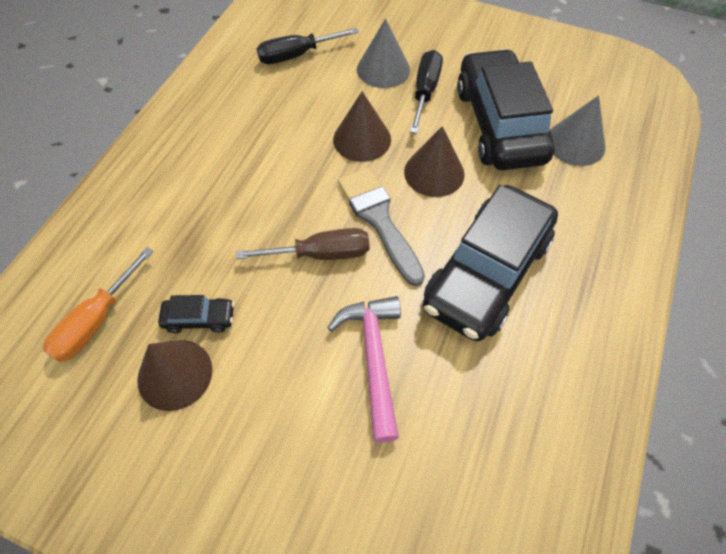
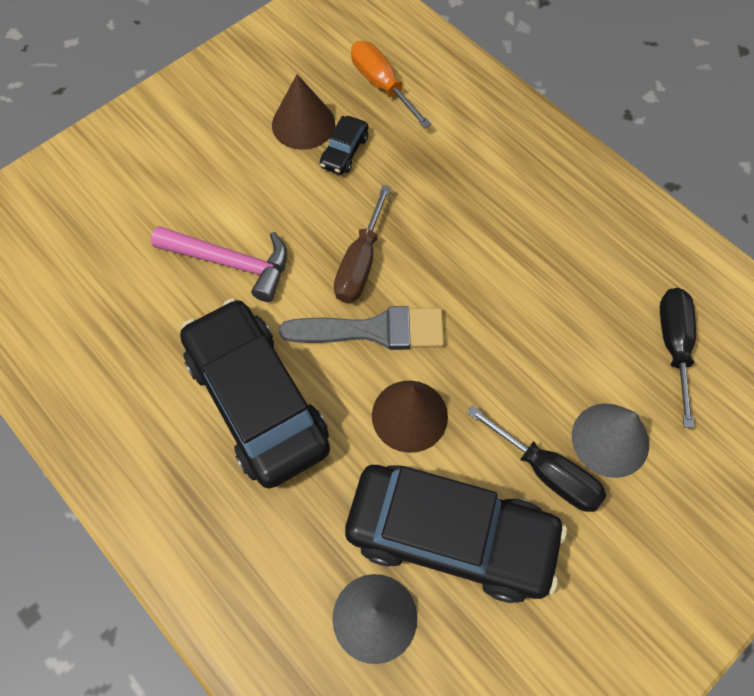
camera: 115 degrees right, 5 degrees up
(362, 139) = (495, 361): brown cone -> none

